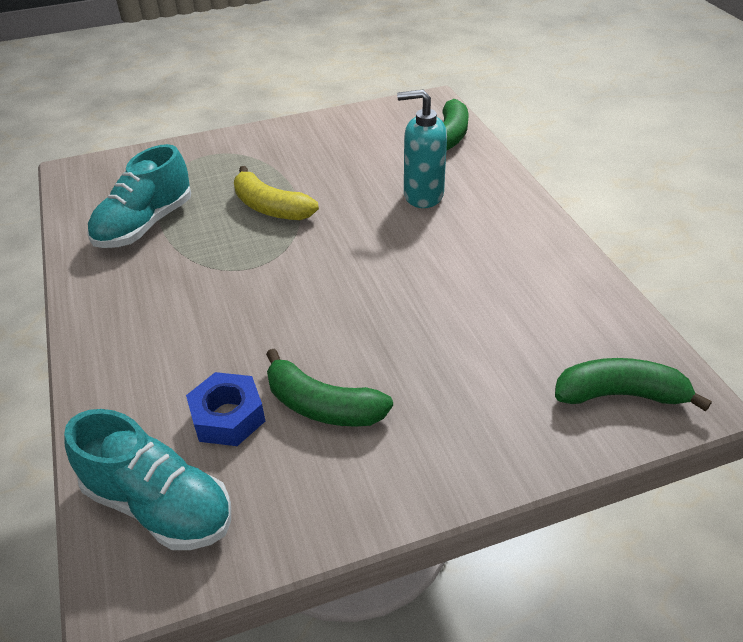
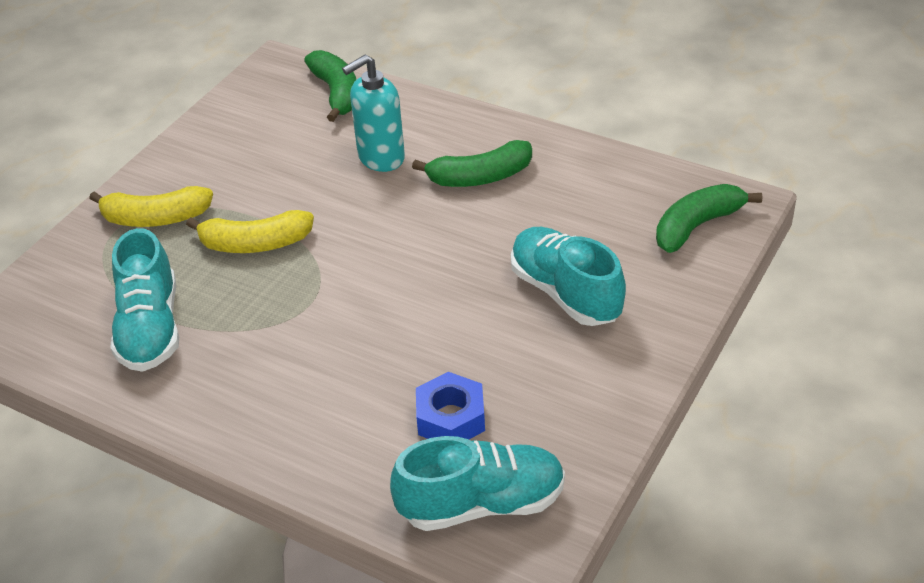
camera: 40 degrees left, 0 degrees up
(238, 159) = (155, 218): none -> yellow banana
(322, 406) = (510, 363): green banana -> green banana (480, 177)
(434, 377) = (565, 293): none -> turquoise shoe

